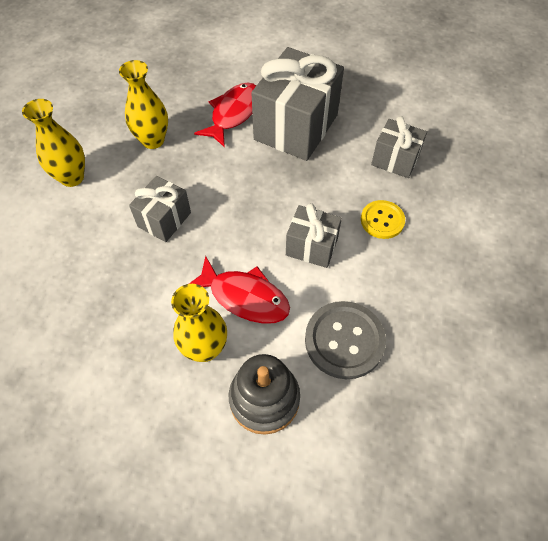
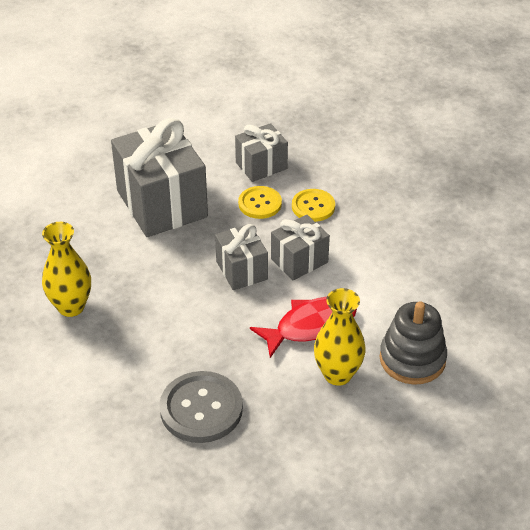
camera: 55 degrees left, 15 degrees down
(72, 177) = (55, 388): yellow vase -> none
(164, 219) = (178, 341): grey gift -> grey gift (241, 270)
(233, 113) = (99, 235): red fish -> none
(344, 340) = (401, 287): grey button -> grey button (201, 409)
(351, 184) = (260, 204): none -> yellow button

